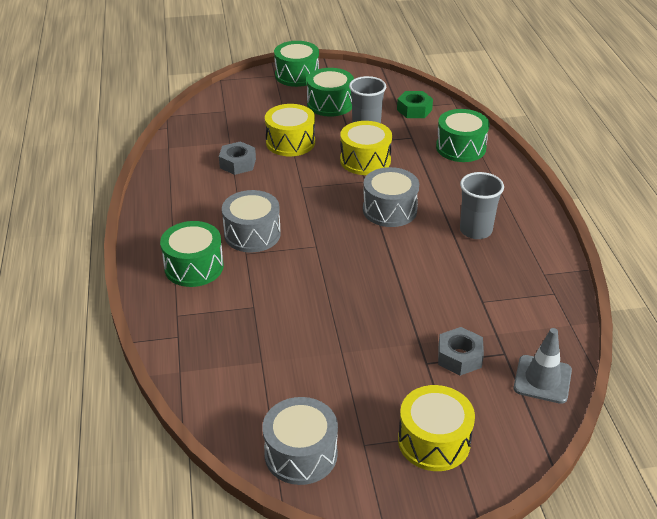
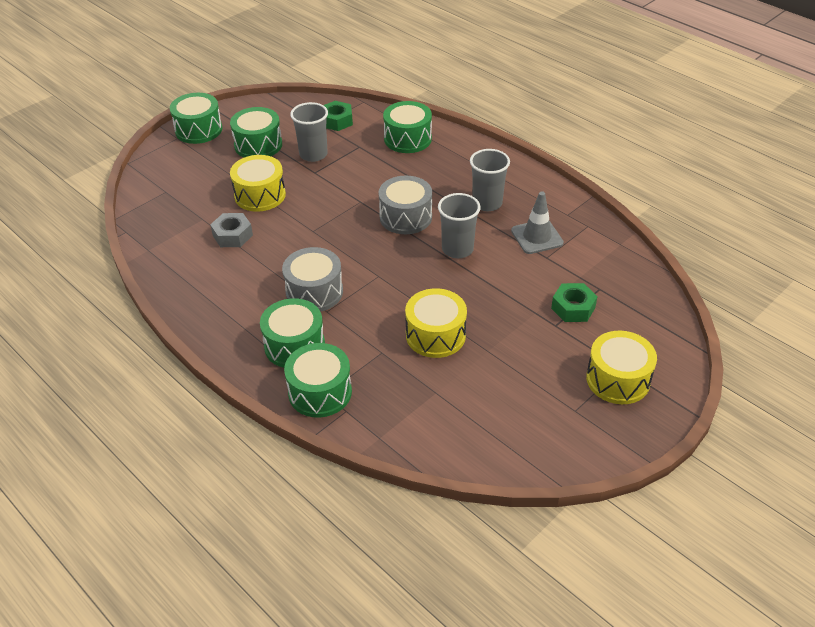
camera: 35 degrees left, 5 degrees up
(174, 312) = (320, 392): none -> green drum
(301, 454) = (539, 444): grey drum -> none
(365, 160) = (342, 183): yellow drum -> yellow drum (435, 335)
(406, 256) = (457, 249): none -> grey cup
(459, 357) = (573, 308): grey nut -> green nut
(542, 379) = (641, 294): grey traffic cone -> grey traffic cone (537, 237)

